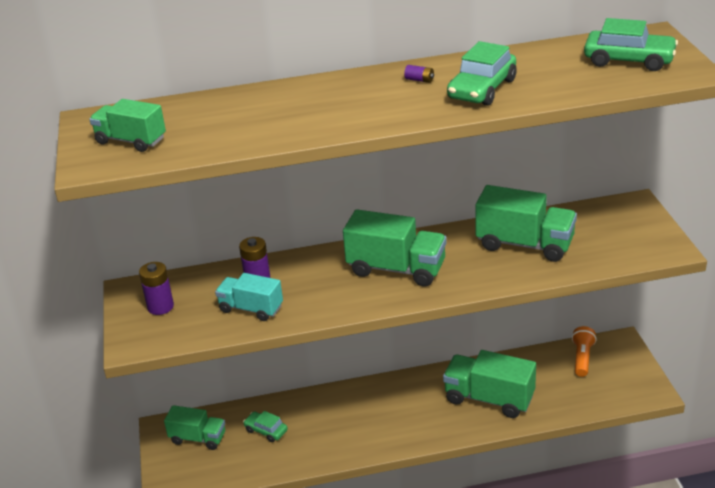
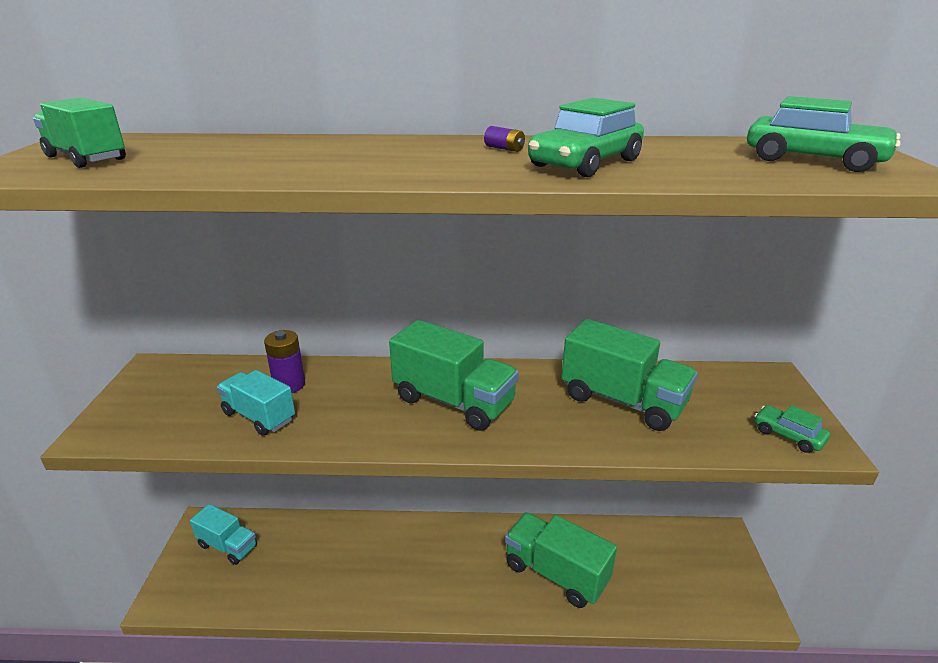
camera: 10 degrees right, 5 degrees down
(160, 307) = (165, 393): purple battery -> none
(198, 438) = (228, 546): green truck -> turquoise truck
(266, 430) = (300, 554): green car -> green car (788, 435)
(582, 358) = (676, 545): orange flashlight -> none

